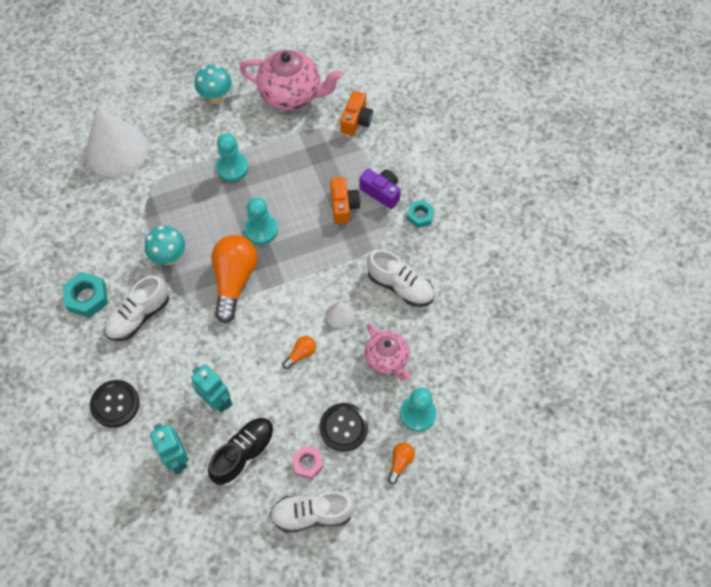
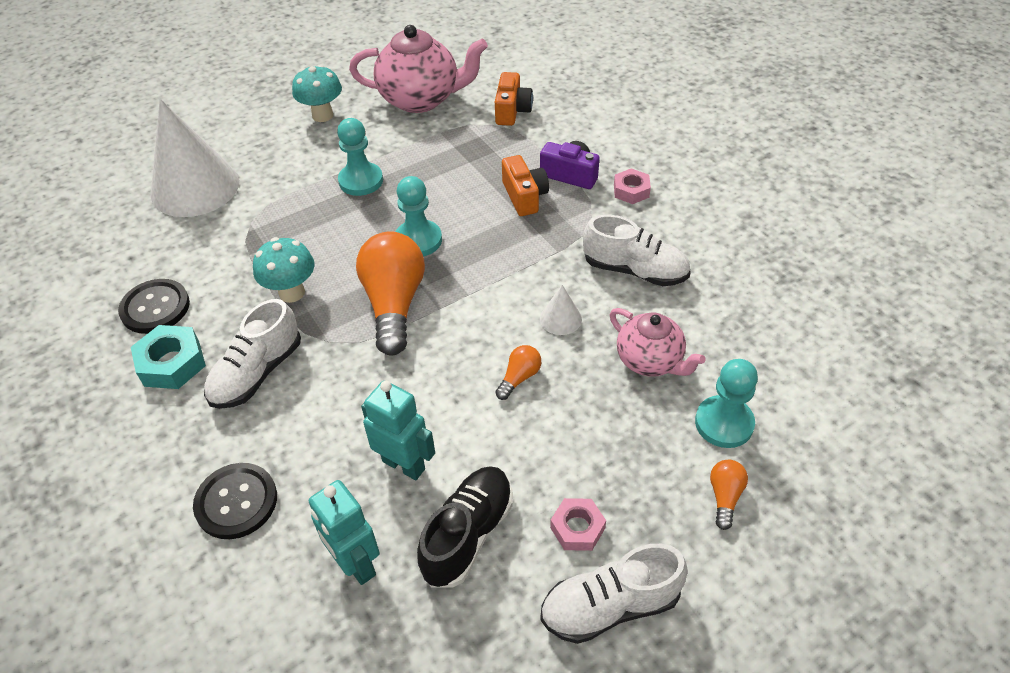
camera: 10 degrees left, 15 degrees down
(343, 427) = (617, 464): black button -> black button (155, 308)
(420, 216) = (631, 191): turquoise nut -> pink nut

